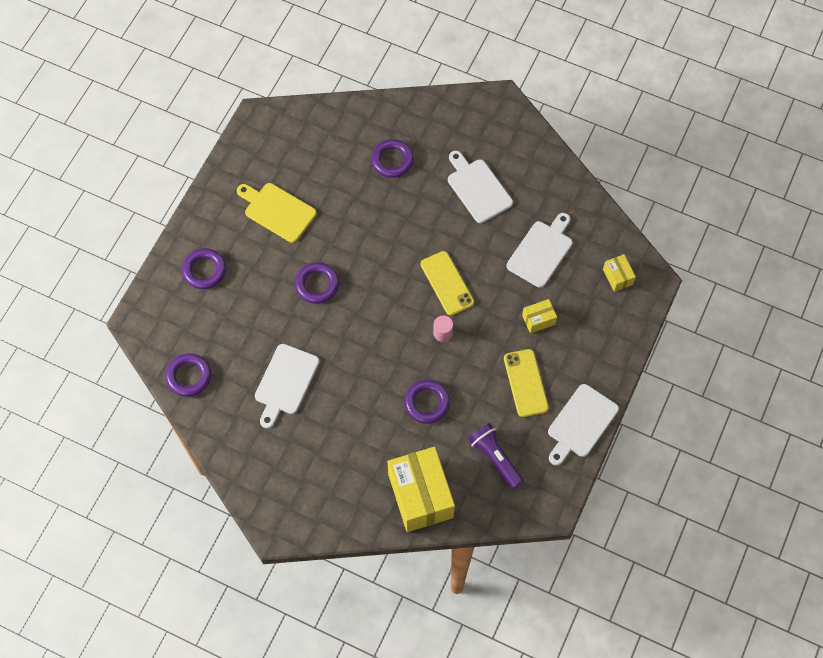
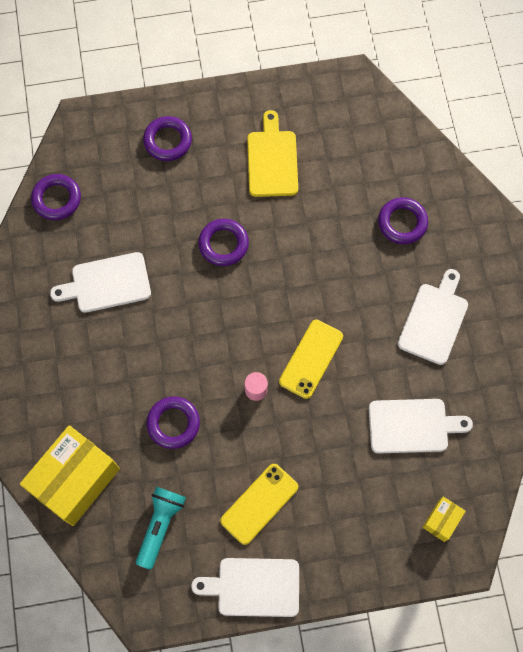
camera: 55 degrees right, 5 degrees up
(495, 458) = (160, 526): purple flashlight -> turquoise flashlight
(538, 320) = (336, 472): yellow box -> none

